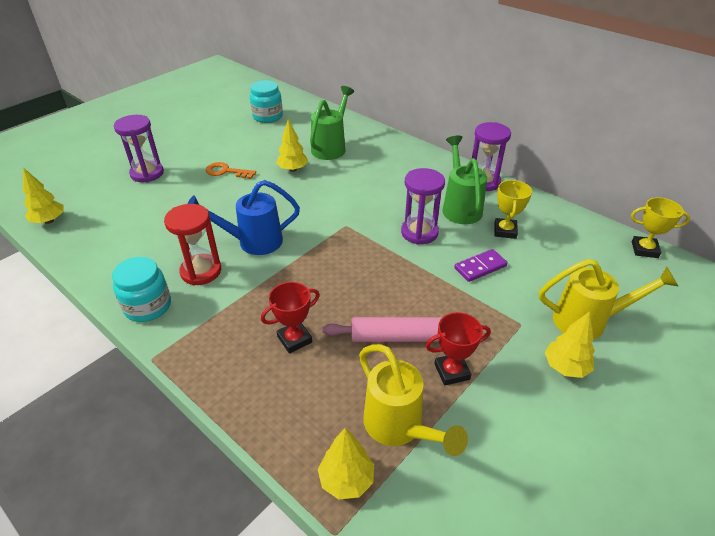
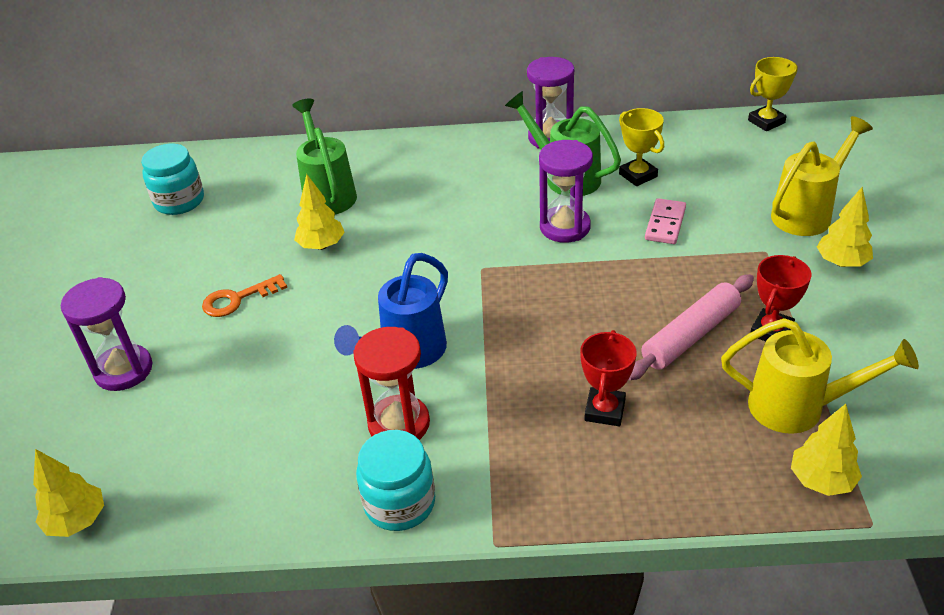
camera: 40 degrees left, 0 degrees up
(480, 267) = (665, 224): purple domino -> pink domino

